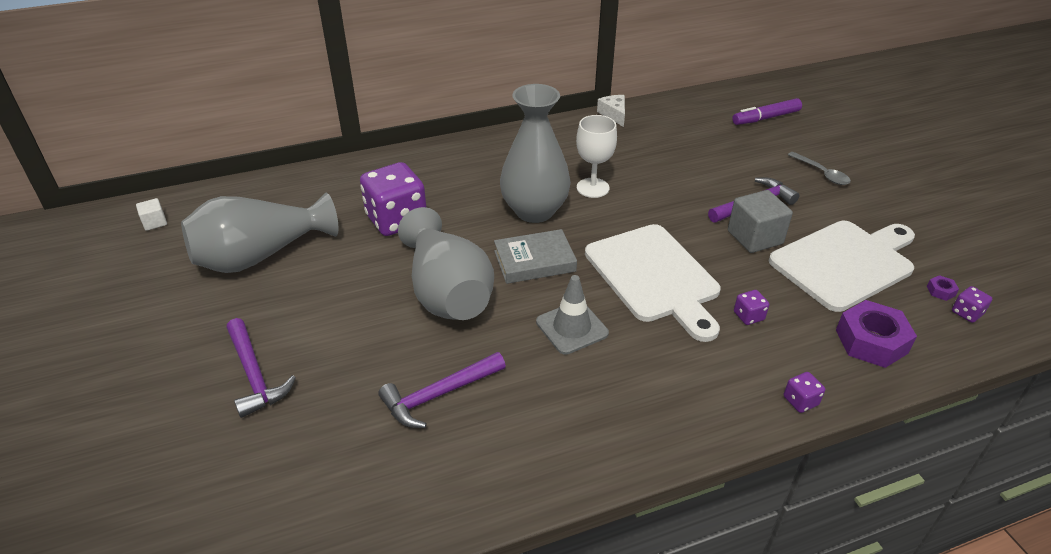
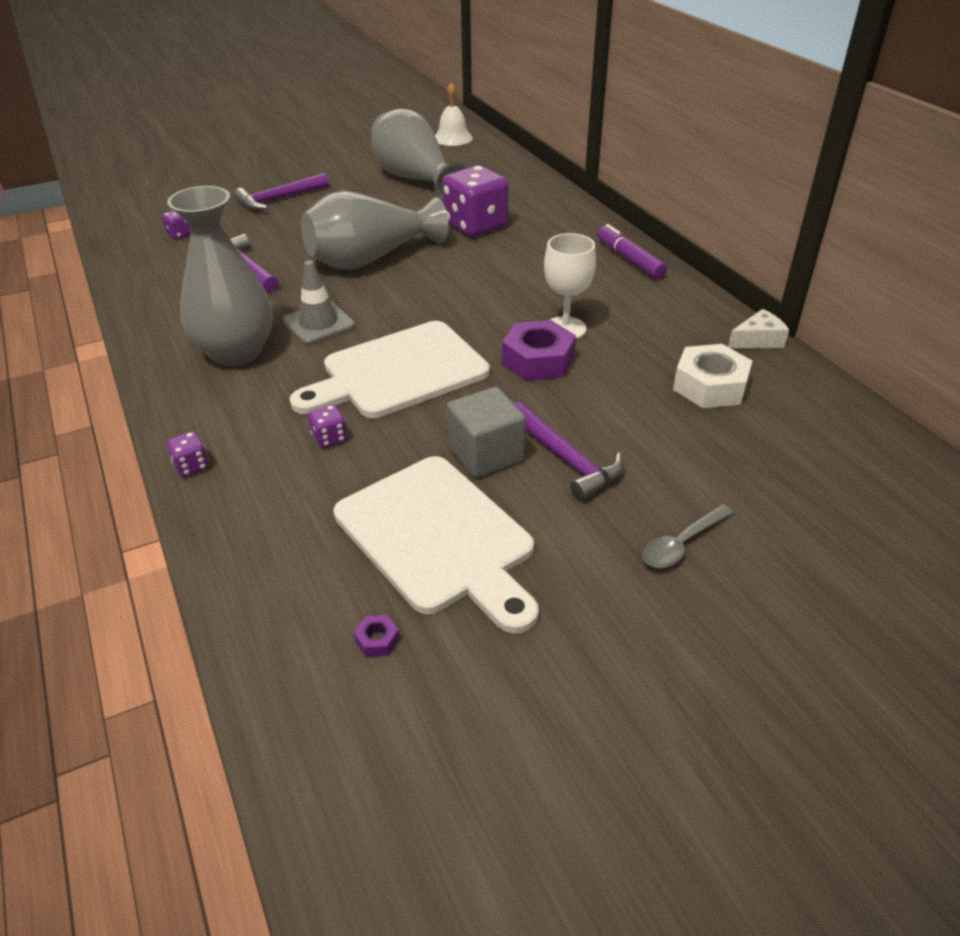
camera: 85 degrees right, 0 degrees up
(155, 222) = (453, 138): white cube -> white bell
(534, 211) = (508, 294): grey vase -> grey vase (236, 352)
(534, 261) = (419, 299): grey book -> none
(668, 140) = (710, 386): none -> white nut
(765, 118) = (842, 493): purple marker -> purple marker (629, 259)
(871, 341) = (276, 539): purple nut -> purple nut (538, 360)
(966, 313) = (325, 661): purple dice -> purple dice (180, 234)

